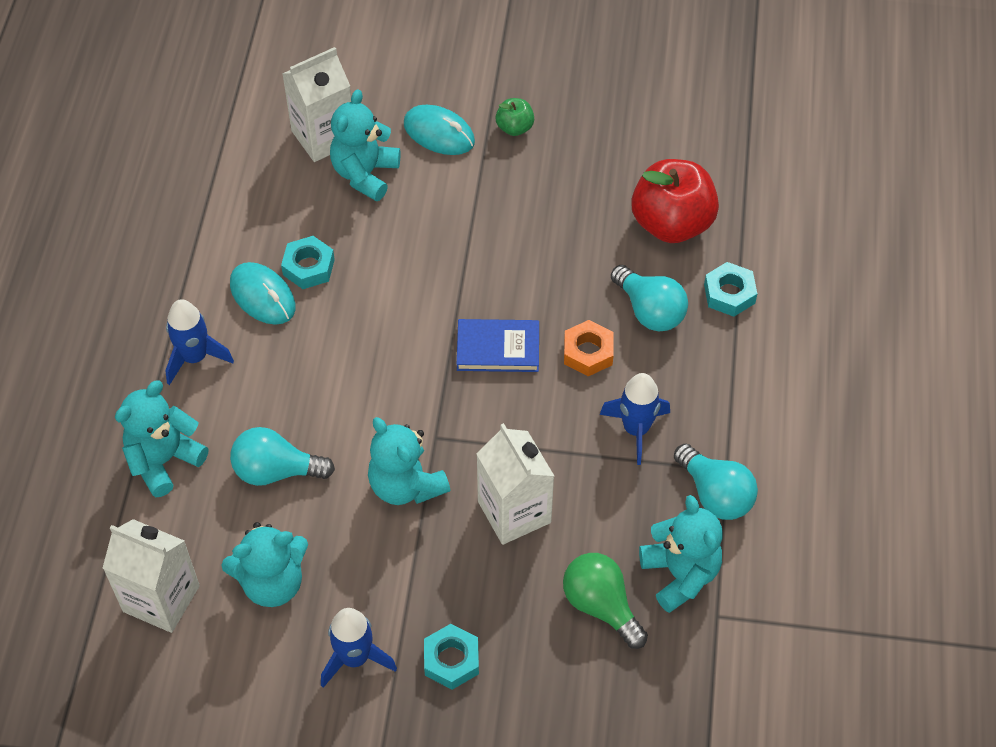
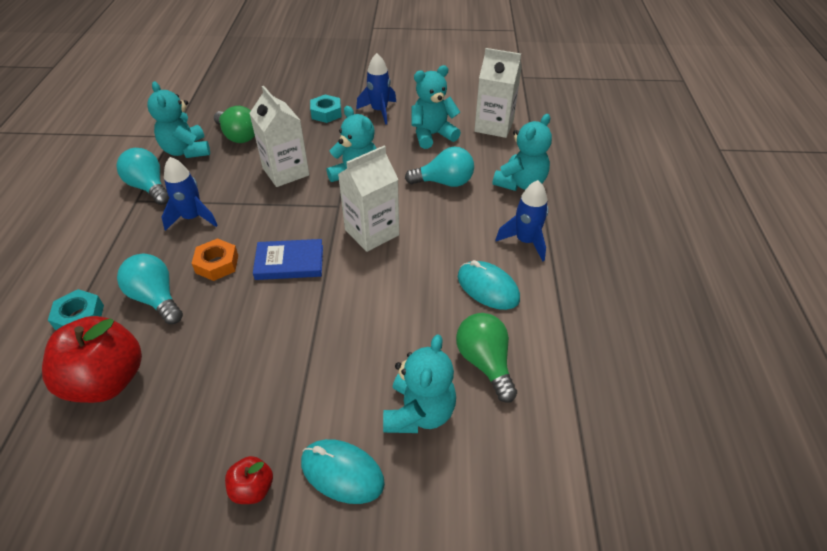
camera: 175 degrees right, 10 degrees down
(290, 214) = (485, 362): none -> green light bulb
(308, 267) = (455, 314): turquoise nut -> none
(323, 137) = (473, 456): white carton -> white carton (372, 232)
(514, 128) = (253, 488): green apple -> red apple

